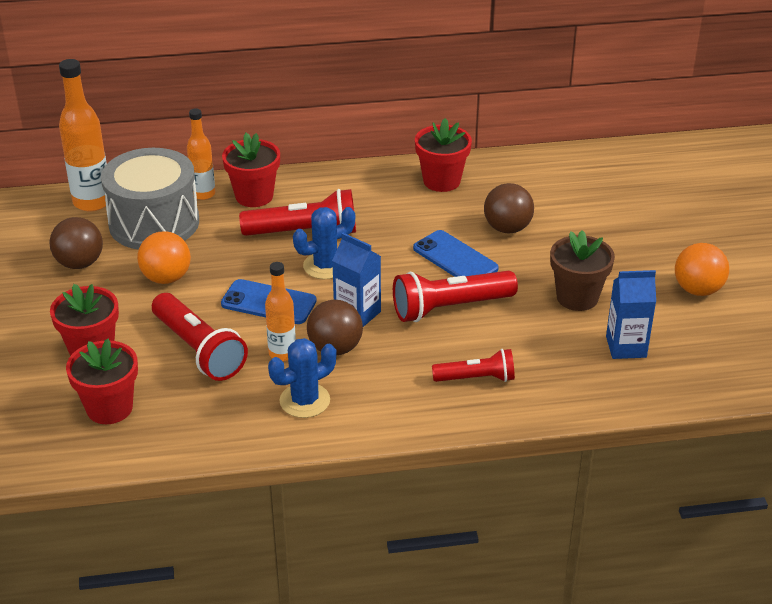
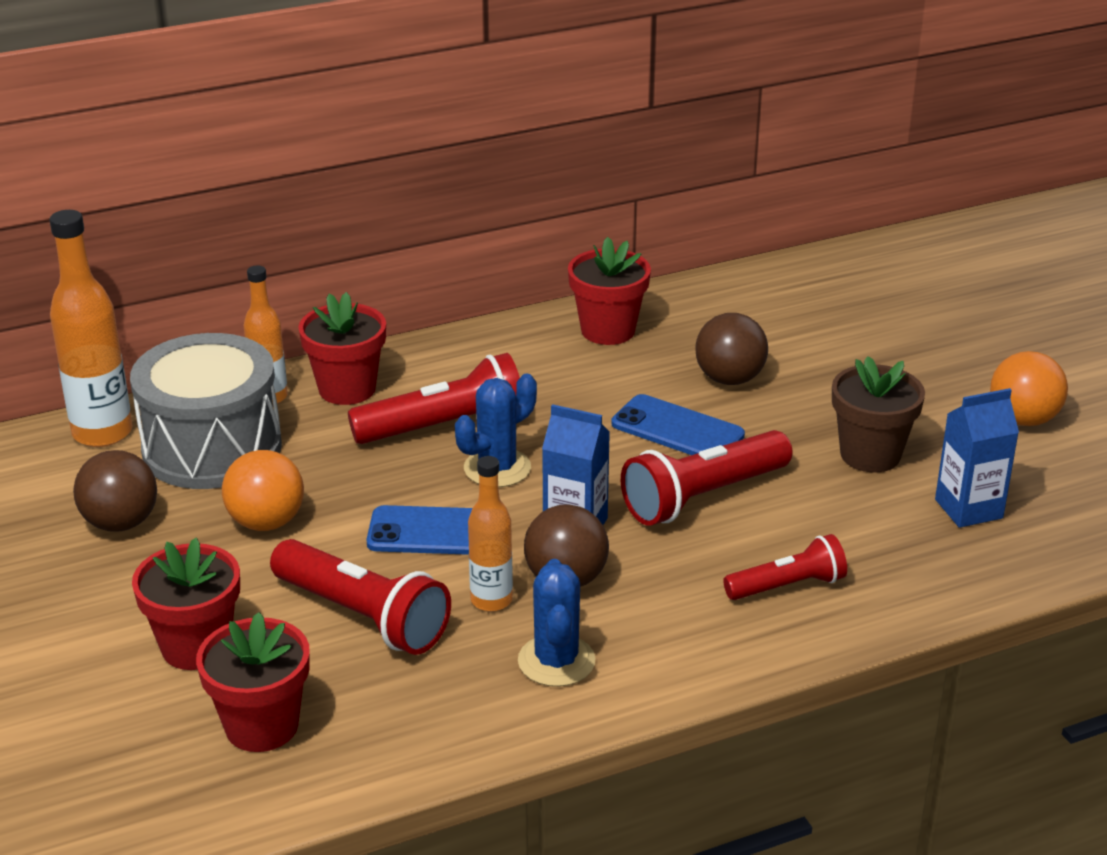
camera: 15 degrees left, 5 degrees down
(305, 401) = (556, 661): blue cactus -> blue cactus turned 45 degrees counterclockwise

